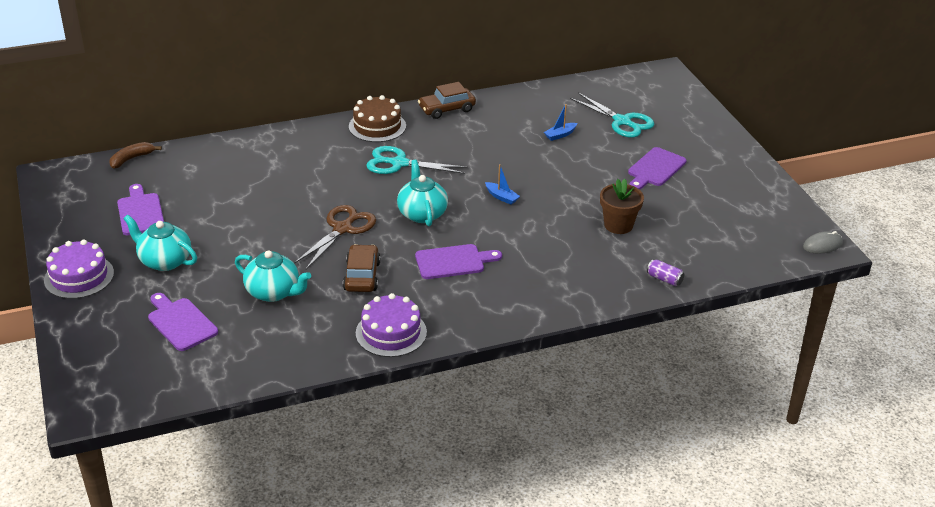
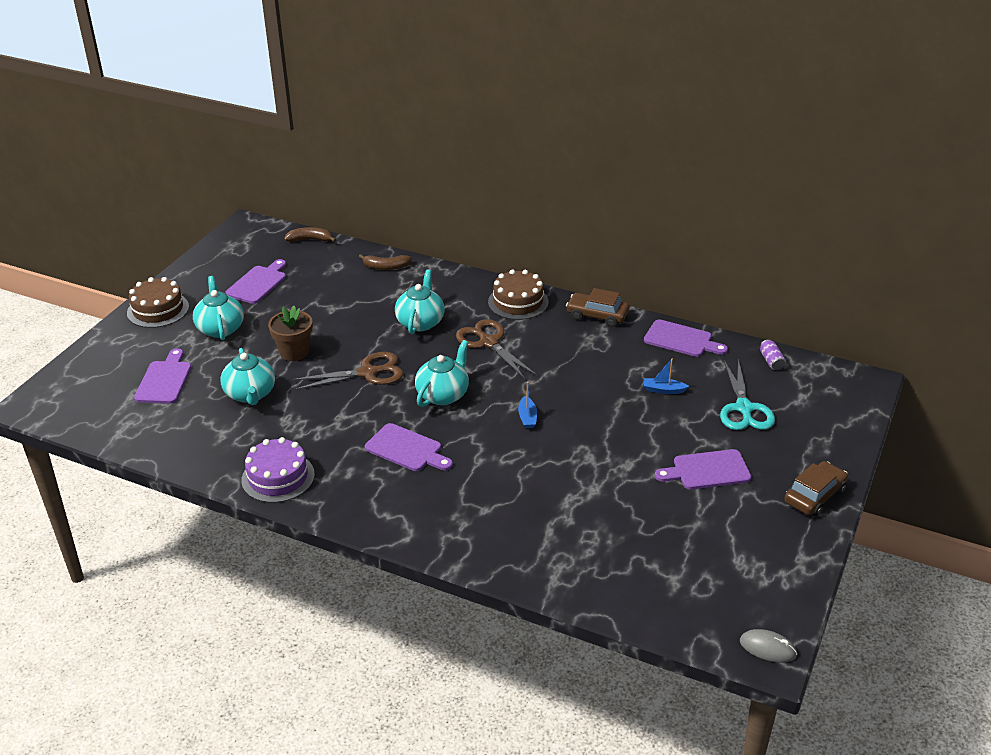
camera: 45 degrees right, 0 degrees up
(79, 276) = (158, 310): purple cake -> brown cake
(233, 149) = (386, 267): none -> brown banana
(326, 174) = (420, 322): none -> turquoise teapot
(362, 276) = (325, 419): brown car -> brown car (814, 496)
(399, 163) = (488, 342): turquoise scissors -> brown scissors
(524, 98) = (681, 340): none -> purple cutting board
(618, 225) = (590, 502): brown flower pot -> brown flower pot (294, 352)
(664, 279) = (556, 577): purple can -> purple can (771, 361)

